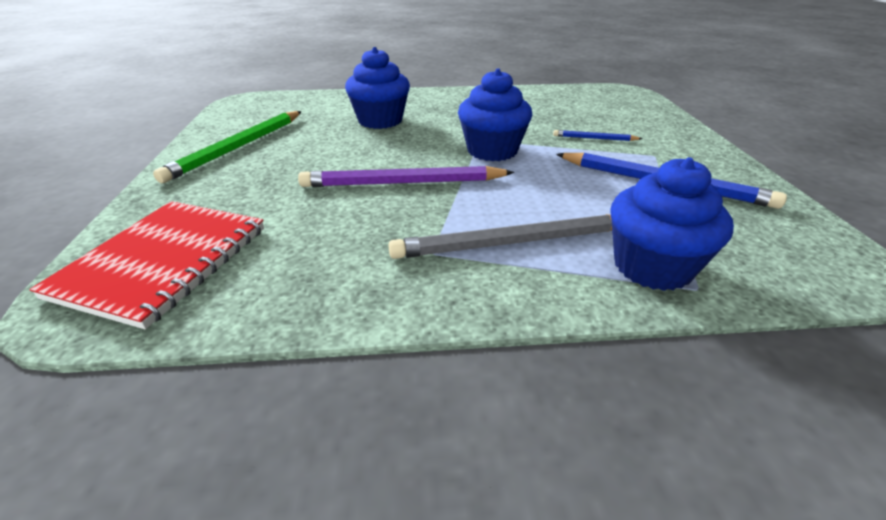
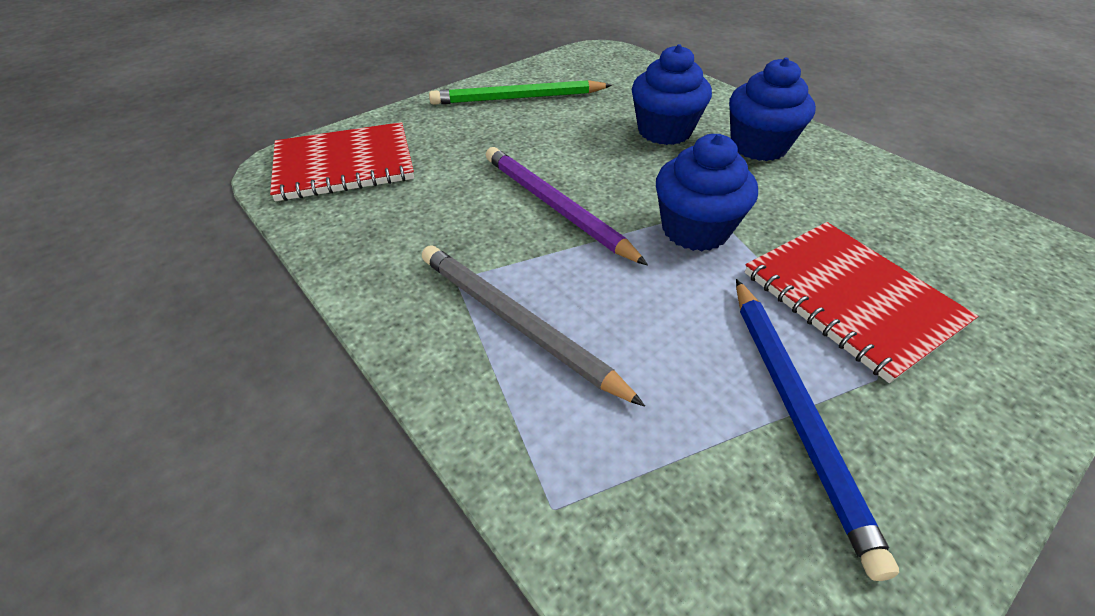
camera: 55 degrees right, 10 degrees up
(594, 138) = (850, 298): blue pencil -> red notebook
(652, 267) = (564, 452): blue cupcake -> blue cupcake (758, 146)

